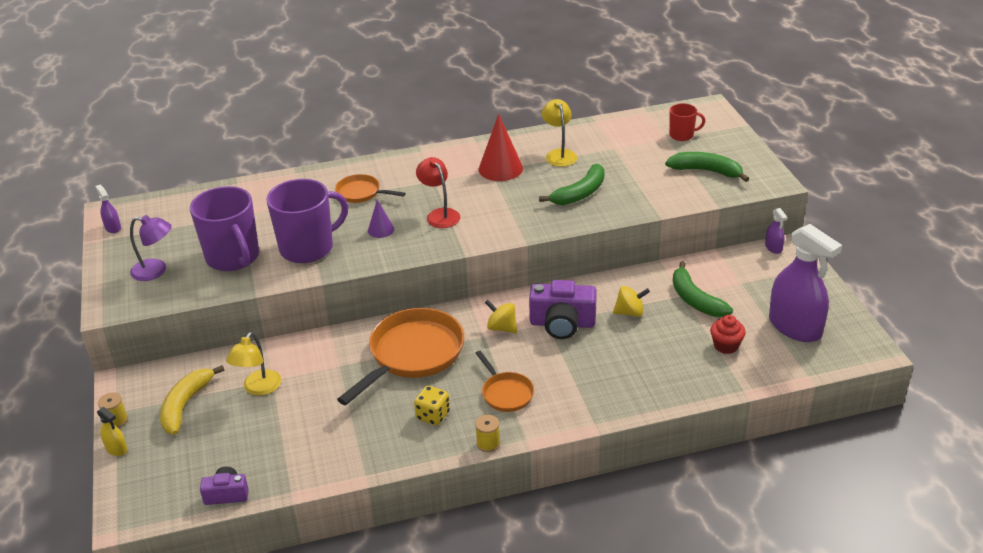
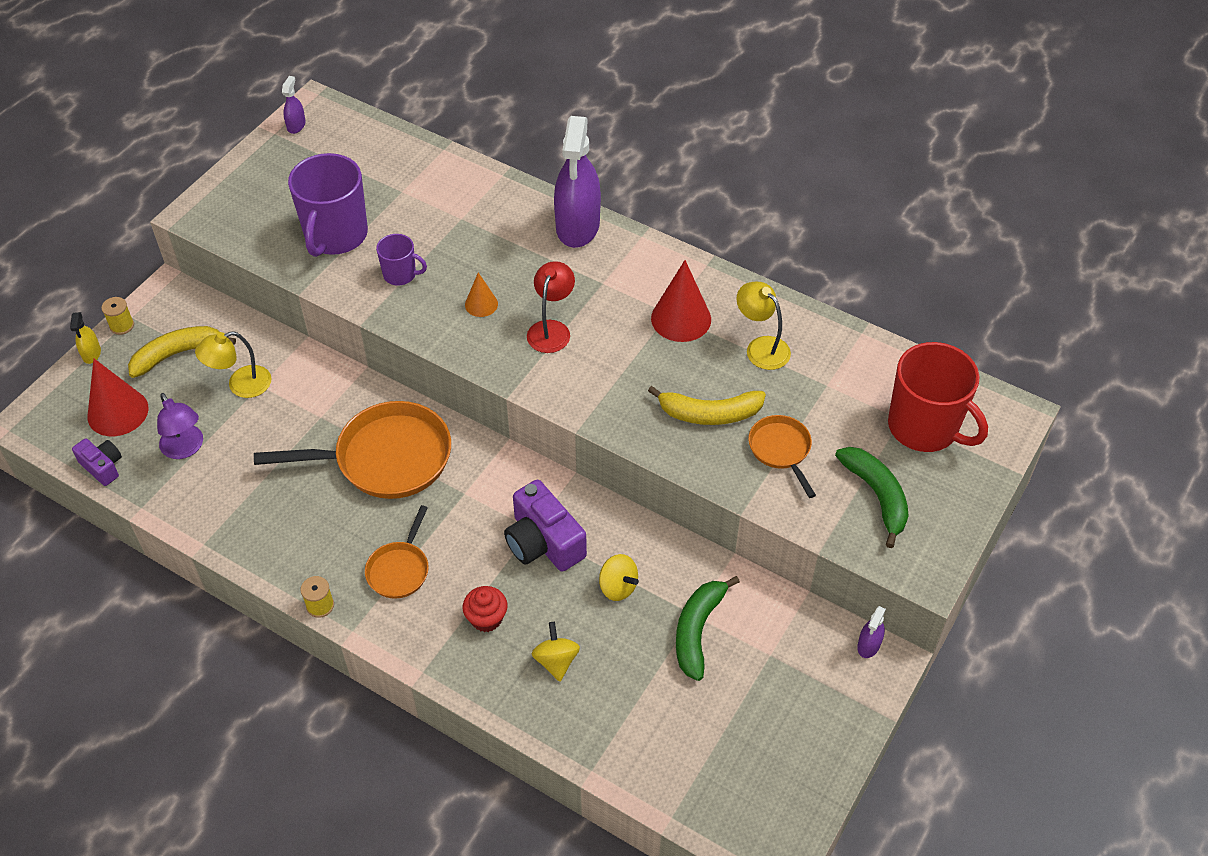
camera: 45 degrees right, 15 degrees up
(156, 271) = (267, 201): purple lamp -> purple lamp (185, 448)
(190, 461) = (118, 412): none -> red cone
(308, 248) = (400, 274): purple mug -> purple mug, size x0.51
(361, 193) = (523, 246): orange pan -> orange pan (781, 450)
(381, 230) = (481, 304): purple cone -> orange cone
(433, 415) = (319, 536): yellow dice -> none
(502, 328) = (489, 498): yellow spinning top -> yellow spinning top (556, 661)
(559, 154) = (761, 347): yellow lamp -> yellow lamp turned 75 degrees counterclockwise
(580, 193) = (709, 414): green banana -> yellow banana
(682, 135) = (924, 427): red mug -> red mug, size x1.96
(726, 346) = (647, 708): red cupcake -> red cupcake (486, 618)
(795, 327) = (743, 754): purple spray bottle -> purple spray bottle (578, 226)

